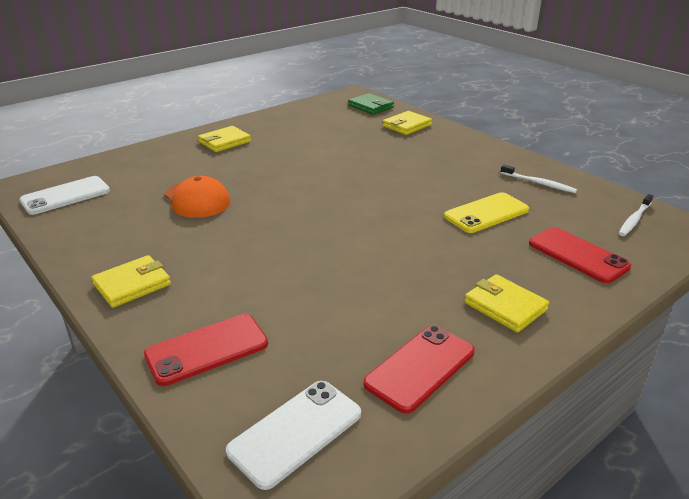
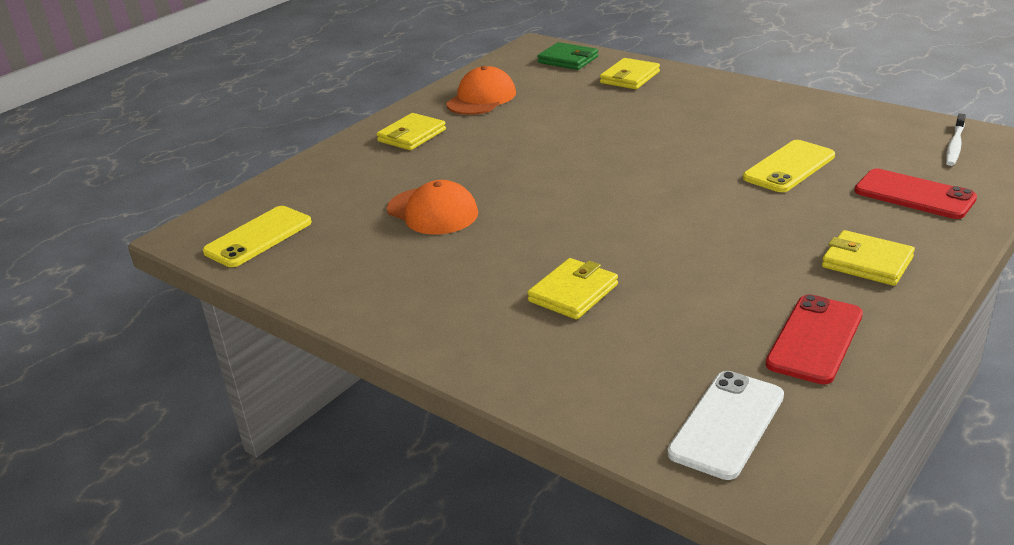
camera: 10 degrees left, 0 degrees up
(66, 196) = (258, 237): white phone -> yellow phone
(132, 284) = (432, 320): yellow wallet -> yellow wallet (573, 293)
(207, 349) = (573, 368): red phone -> none
(291, 124) = (481, 98): none -> orange cap
(539, 183) = (829, 122): white toothbrush -> none

